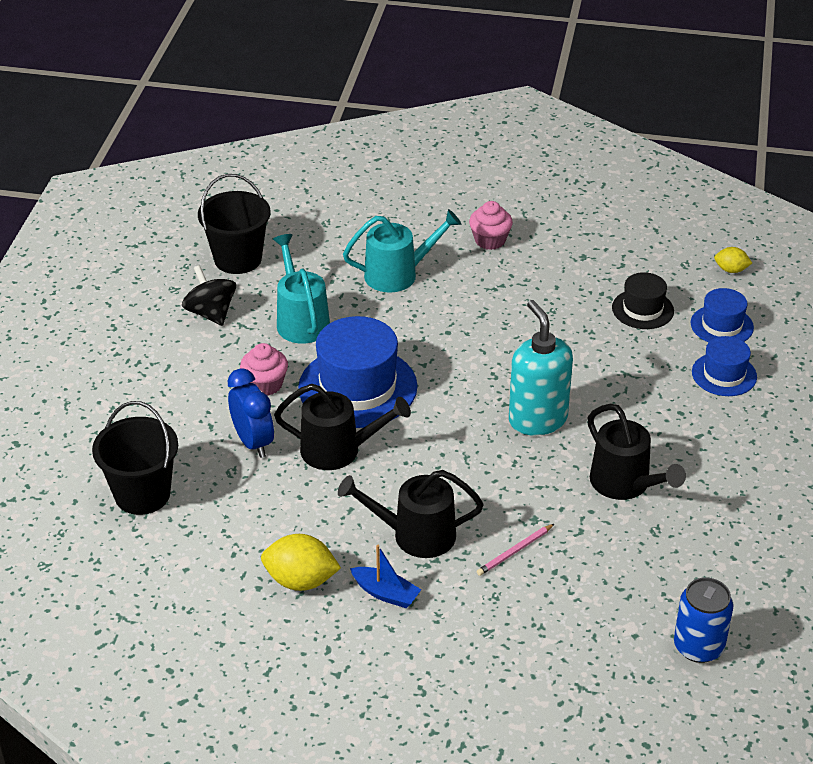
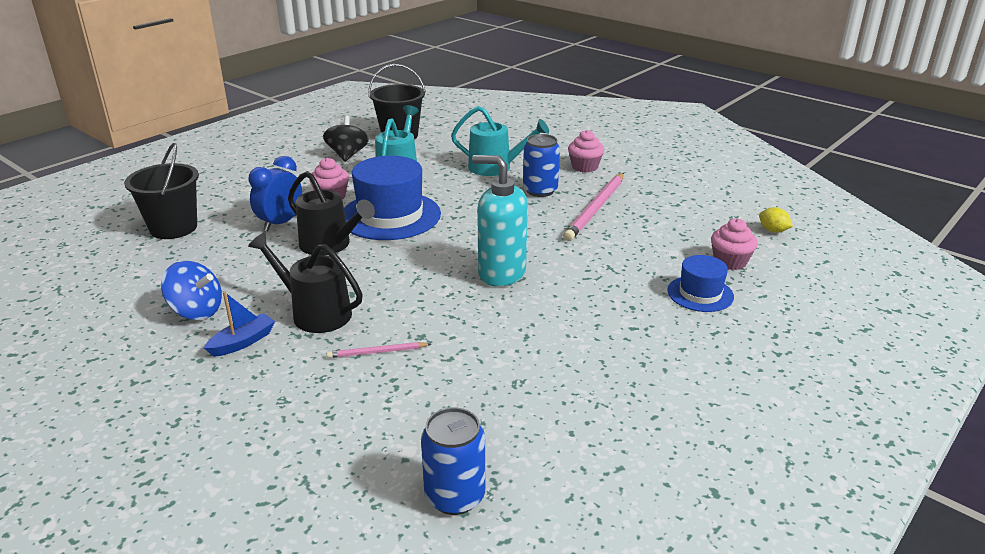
camera: 30 degrees right, 10 degrees down
(253, 442) = (280, 223): blue clock -> blue clock turned 150 degrees counterclockwise
(300, 581) = (197, 311): yellow lemon -> blue spinning top
(385, 593) = (242, 342): blue boat -> blue boat turned 105 degrees counterclockwise
(475, 293) = (540, 190): none -> blue can
(537, 419) = (501, 273): turquoise soap dispenser -> turquoise soap dispenser turned 75 degrees counterclockwise
(552, 300) = (596, 209): none -> pink pencil
(625, 484) = (527, 339): black watering can -> none
(642, 309) = (667, 233): black hat -> none
(722, 325) = (730, 262): blue hat -> pink cupcake

